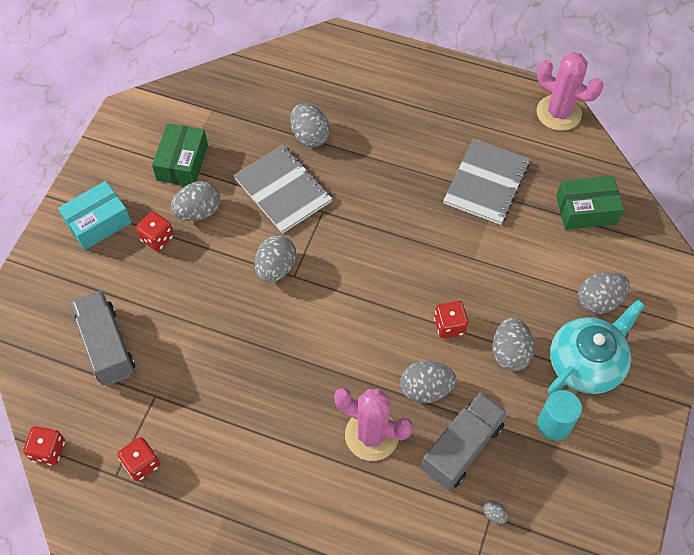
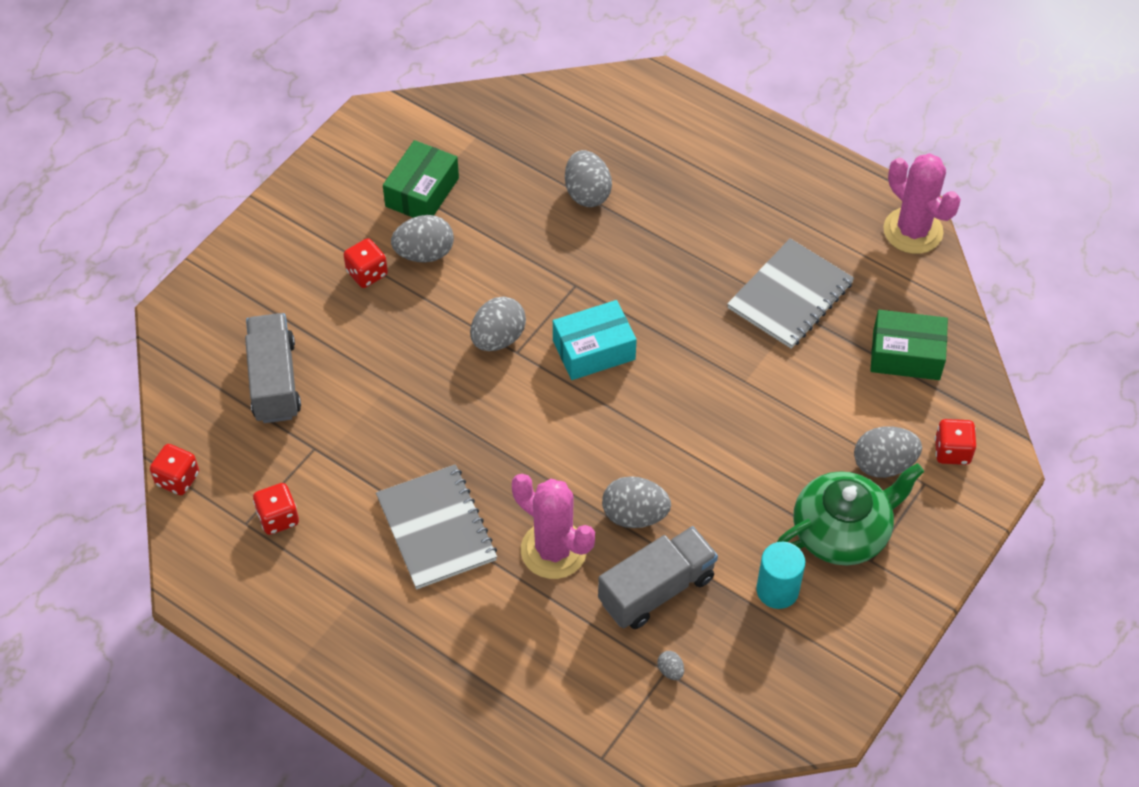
camera: 15 degrees right, 5 degrees down
(98, 222) = (302, 240): turquoise box -> turquoise box (594, 350)
(283, 190) = (534, 250): grey notebook -> grey notebook (436, 528)
(449, 326) = (687, 451): red dice -> red dice (952, 451)
(510, 353) = (751, 498): grey egg -> none
(586, 363) = (842, 531): turquoise teapot -> green teapot

